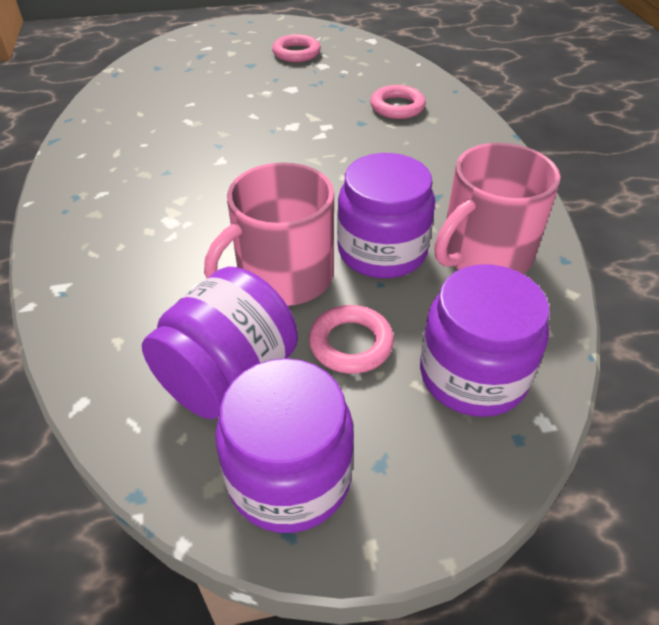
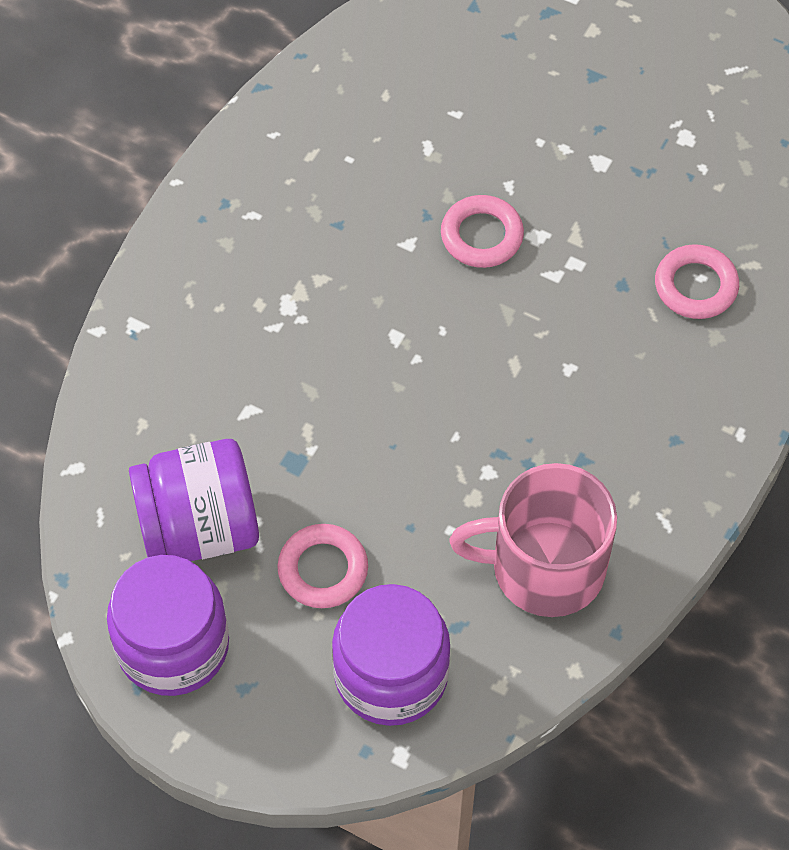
camera: 40 degrees right, 15 degrees up
(283, 277) = (331, 454): pink mug -> none
(296, 53) = (677, 86): pink ring -> pink ring (481, 236)
(382, 251) = (451, 490): purple jar -> none

